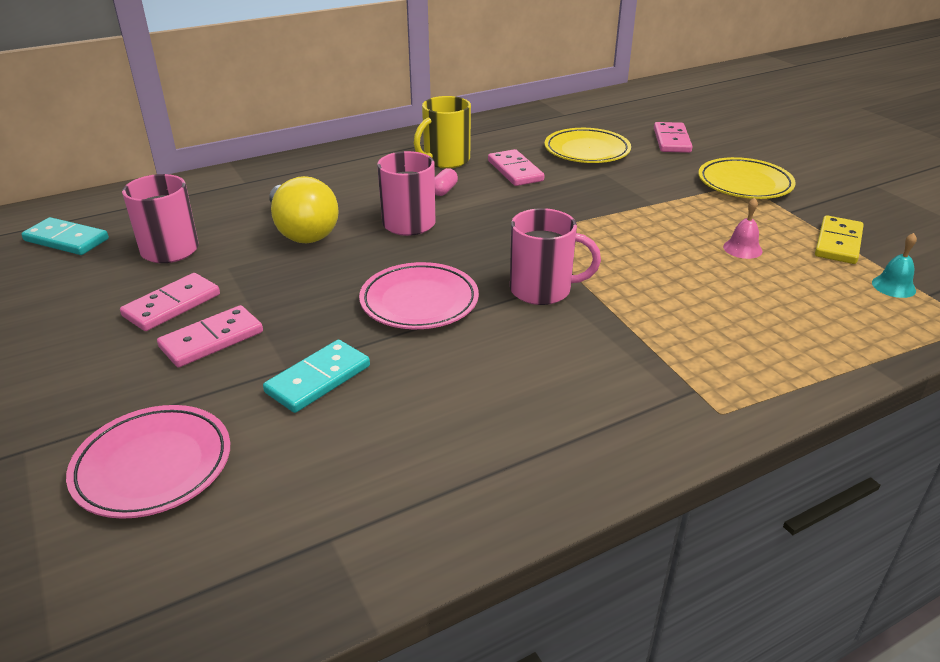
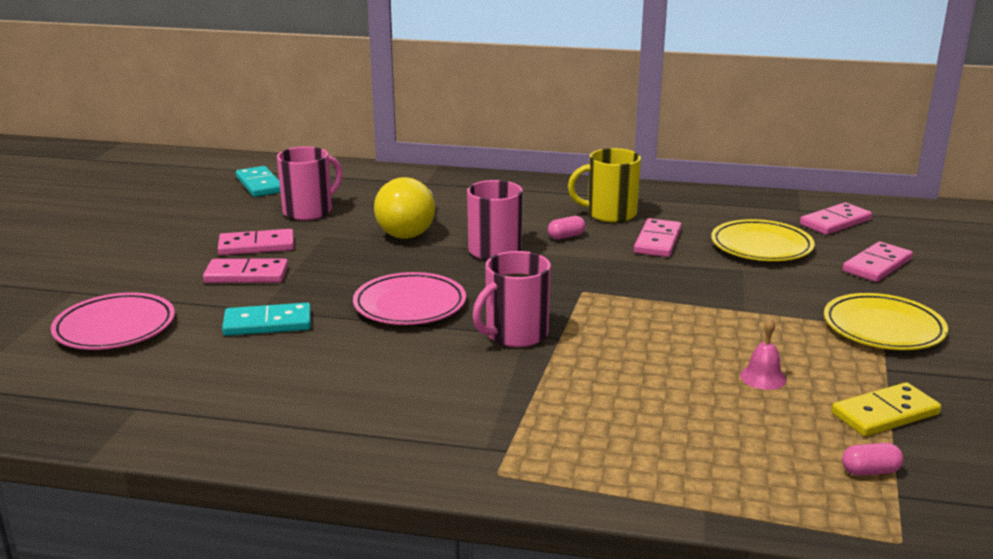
camera: 40 degrees right, 10 degrees down
(542, 290) = (515, 335): pink mug -> pink mug turned 90 degrees clockwise
(600, 117) = (835, 222): none -> pink domino
(893, 286) = (870, 471): turquoise bell -> pink capsule

